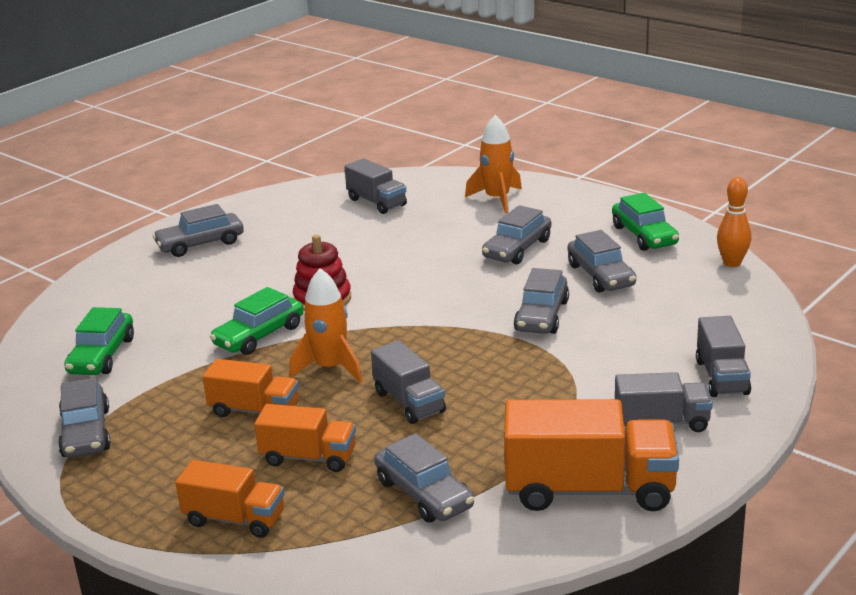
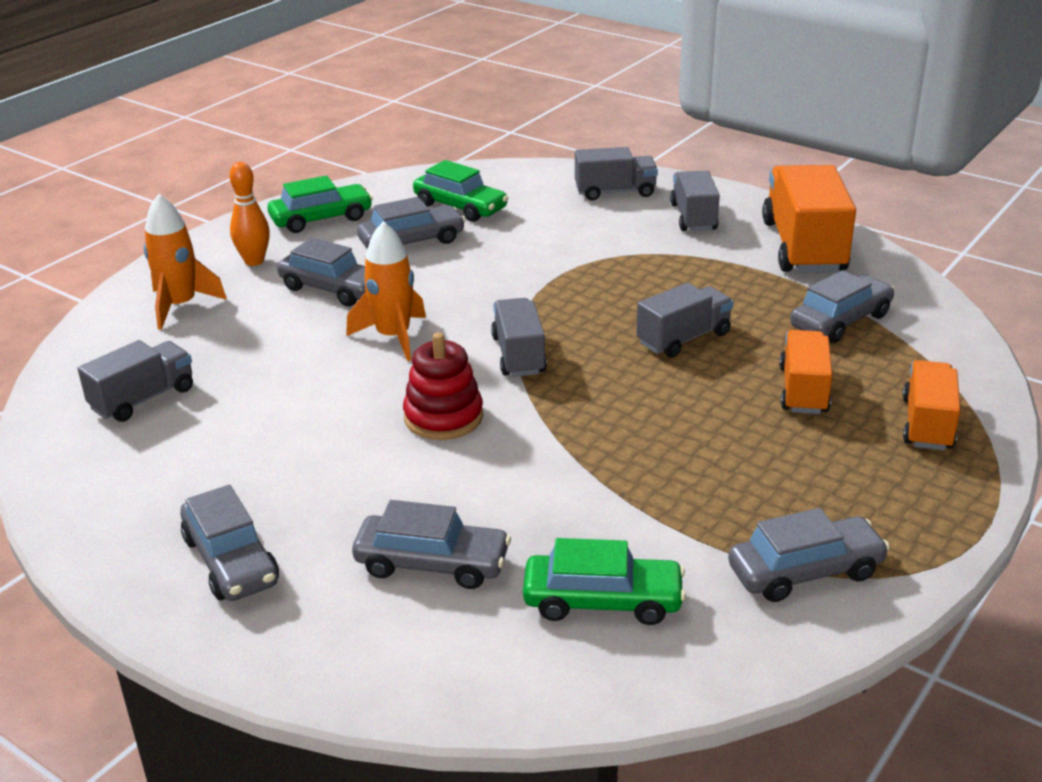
camera: 95 degrees left, 5 degrees up
(254, 410) = (721, 438): orange truck -> none
(259, 335) = (541, 458): green car -> green car (460, 207)
(330, 368) = (618, 394): orange rocket -> orange rocket (393, 337)
(399, 326) = (518, 355): none -> grey truck
(541, 316) = (499, 272): grey car -> grey car (432, 564)
(732, 263) = (397, 180): orange bowling pin -> orange bowling pin (254, 261)

